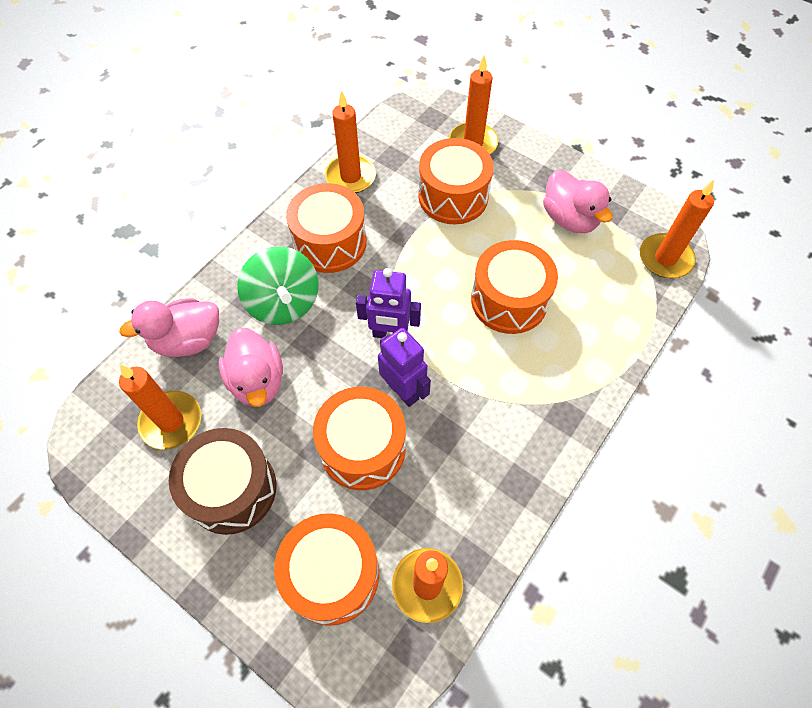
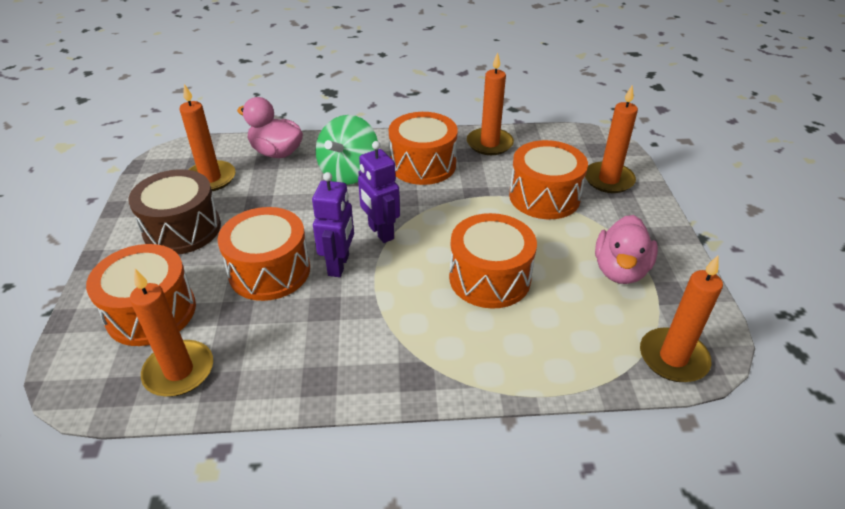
camera: 50 degrees right, 20 degrees down
(257, 381) = (275, 195): pink duck -> none

